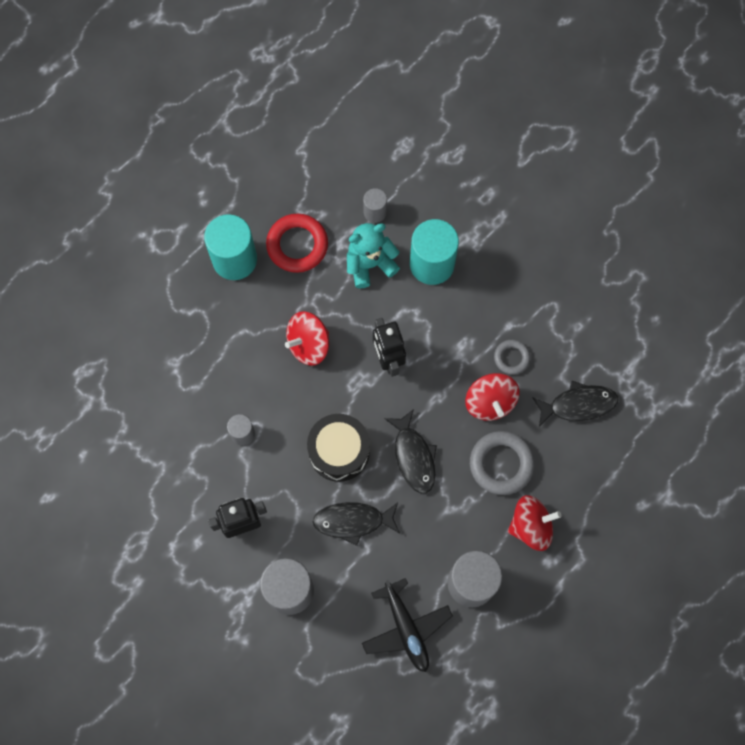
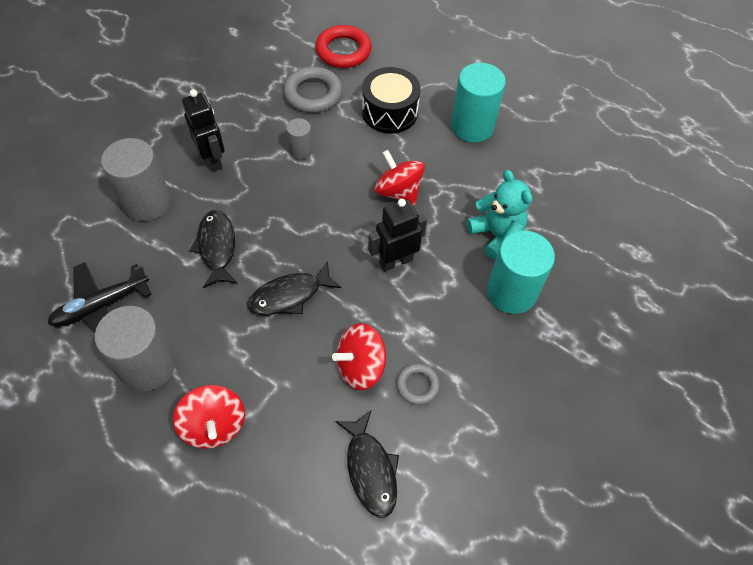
camera: 80 degrees right, 15 degrees down
(297, 245) = (499, 172): red ring -> red ring (343, 51)
(339, 451) = (290, 228): black drum -> black drum (389, 112)
(375, 212) = (555, 233): grey cylinder -> none
(501, 464) = (288, 385): grey ring -> grey ring (313, 94)

